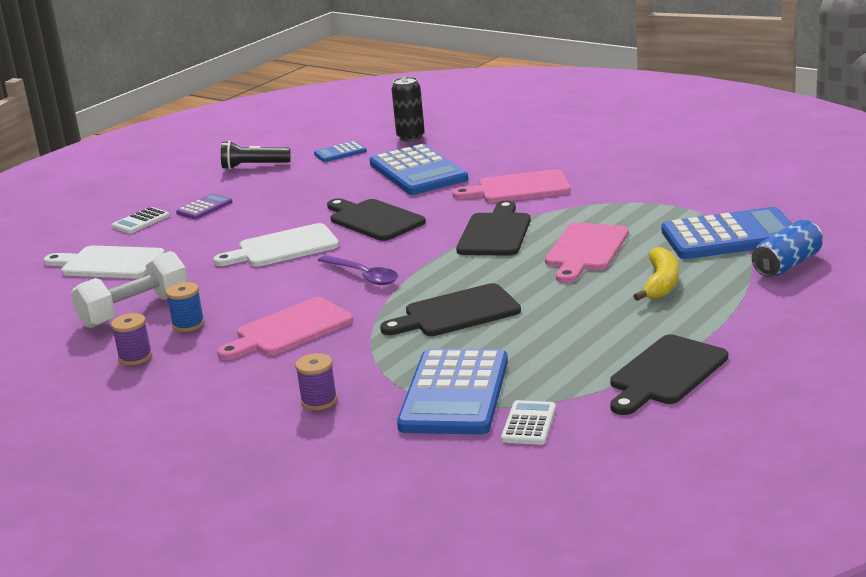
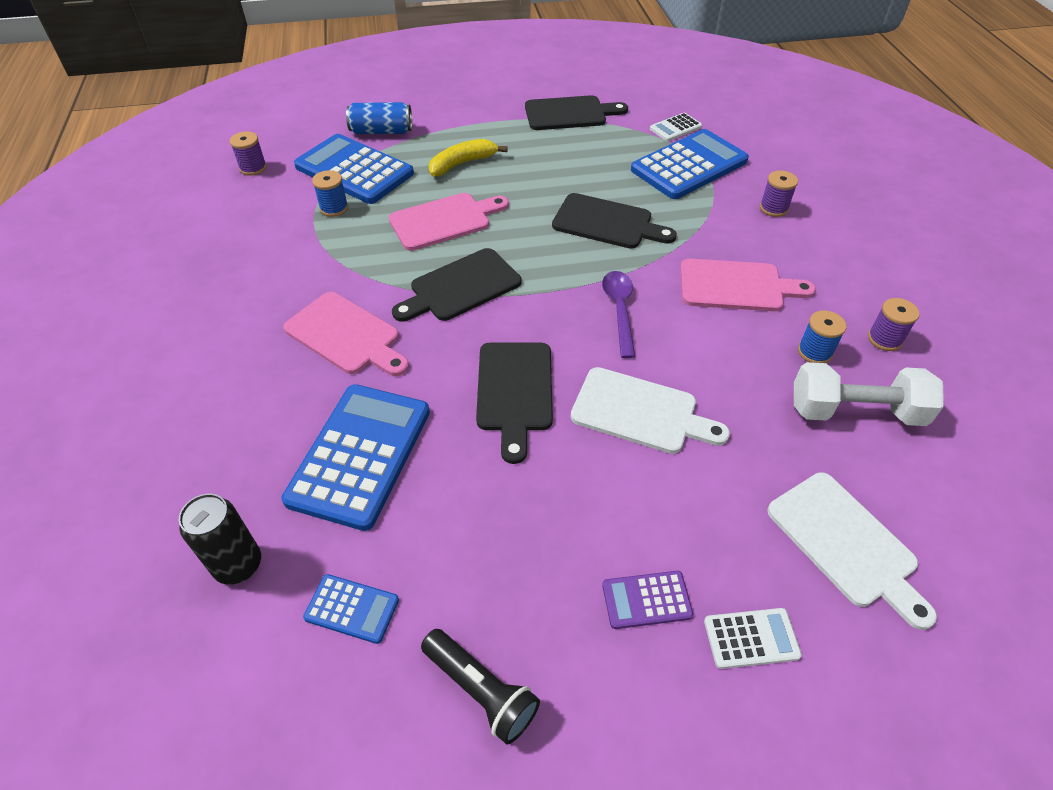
camera: 140 degrees left, 25 degrees up
(680, 216) = (334, 208): none -> blue spool
(802, 200) = (253, 168): none -> purple spool

